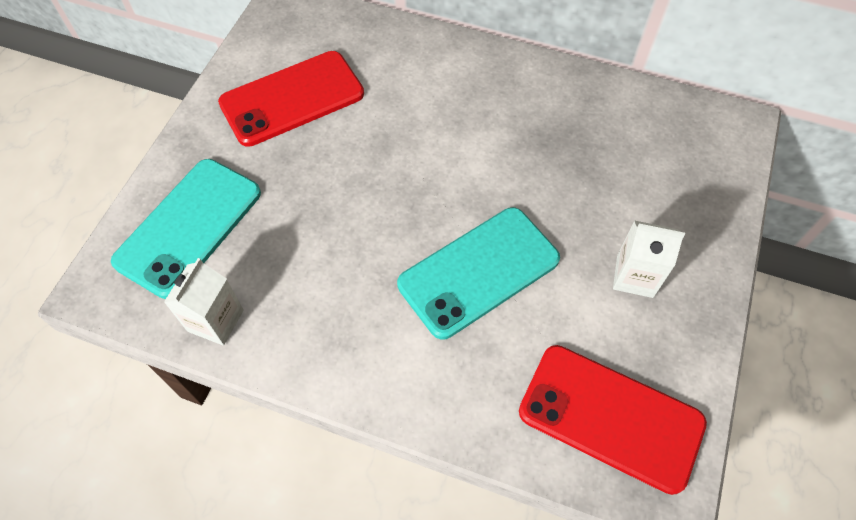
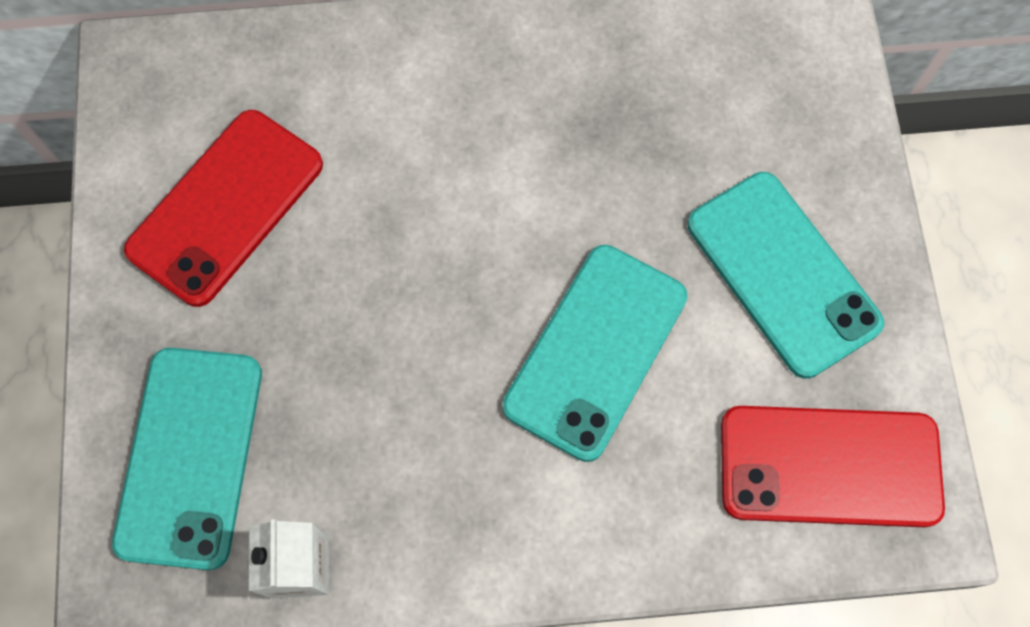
camera: 25 degrees left, 10 degrees up
(635, 276) = (782, 274): white carton -> turquoise phone

